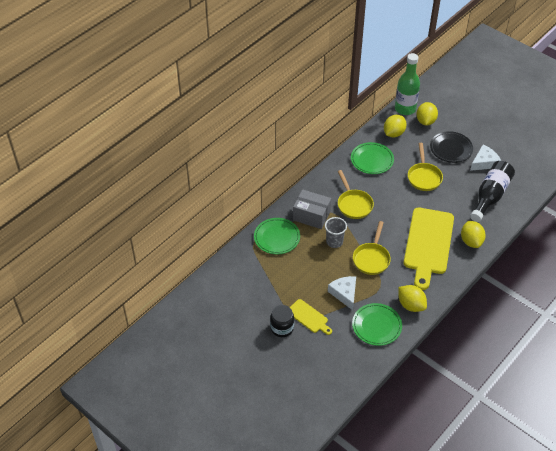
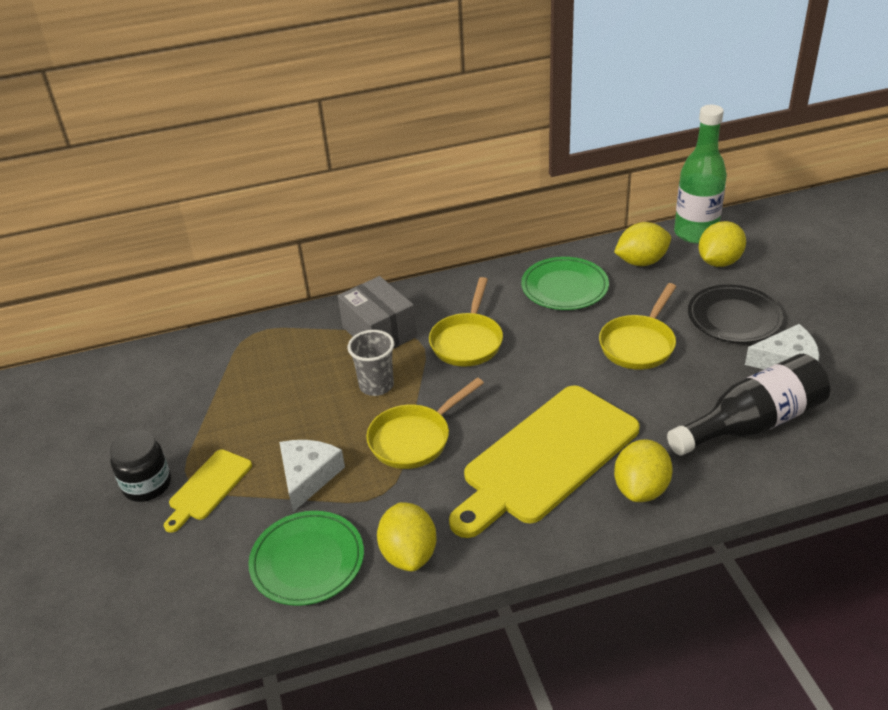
camera: 35 degrees right, 10 degrees down
(277, 237) = (291, 343): green plate -> none
(309, 317) = (208, 488): yellow cutting board -> yellow cutting board turned 45 degrees clockwise

